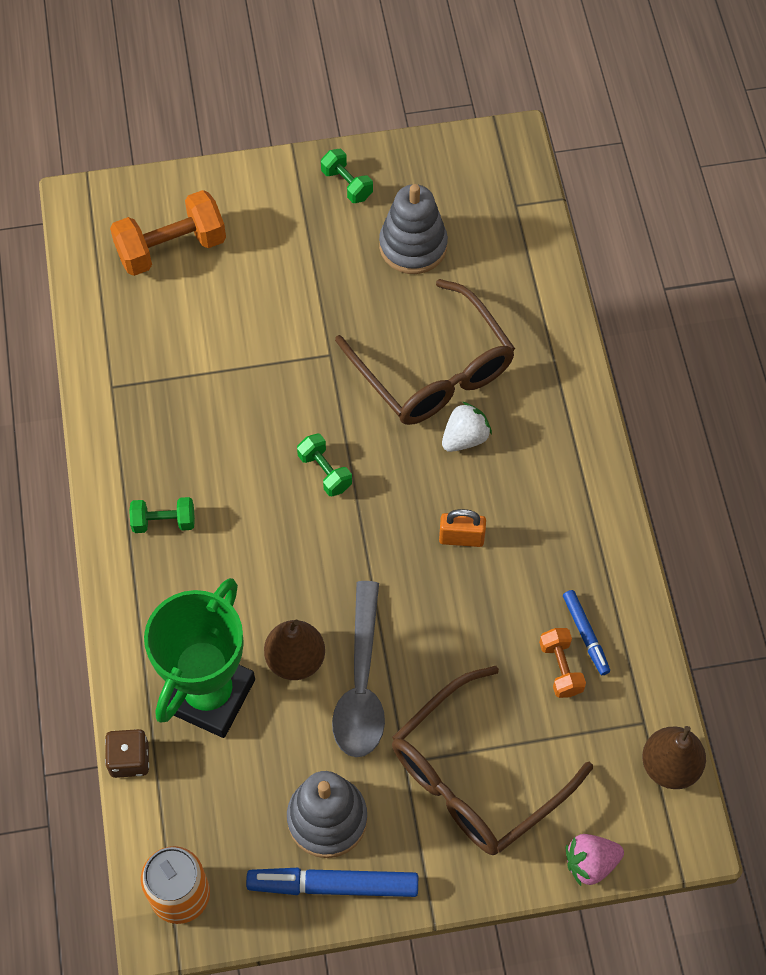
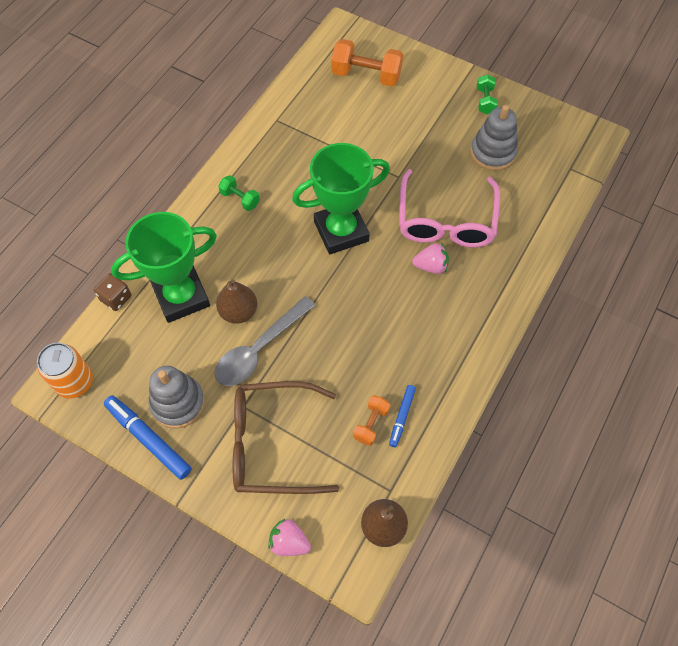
camera: 40 degrees right, 0 degrees up
(325, 472) = (341, 231): green dumbbell -> green trophy
(433, 369) = (446, 220): brown glasses -> pink glasses
(461, 538) = (381, 315): orange padlock -> none
(465, 438) = (431, 266): white strawberry -> pink strawberry

